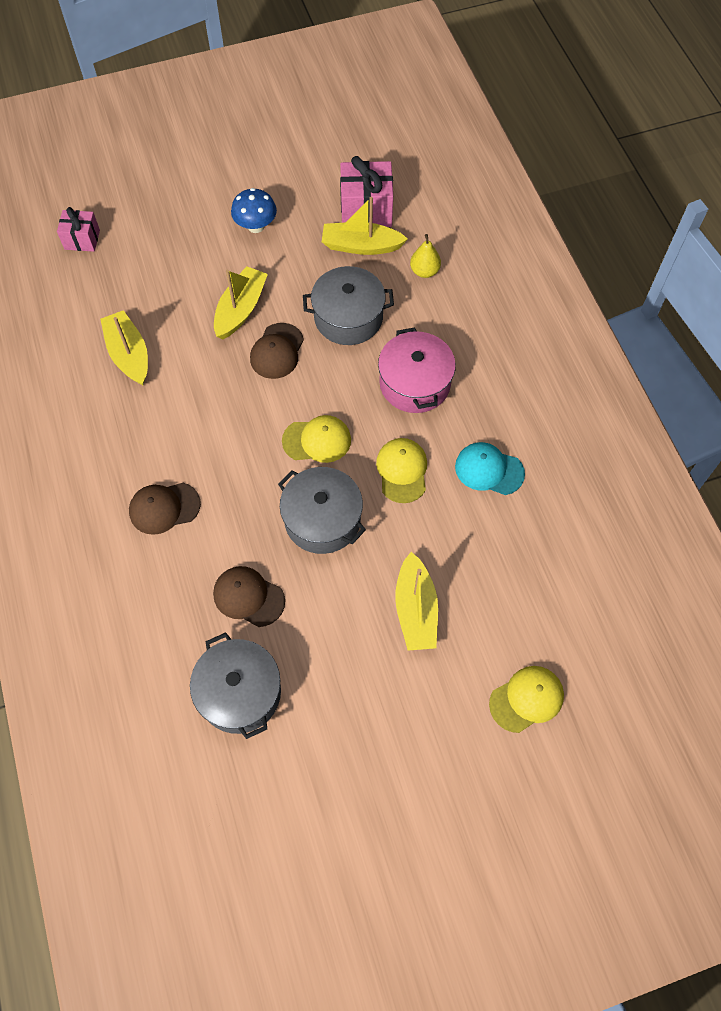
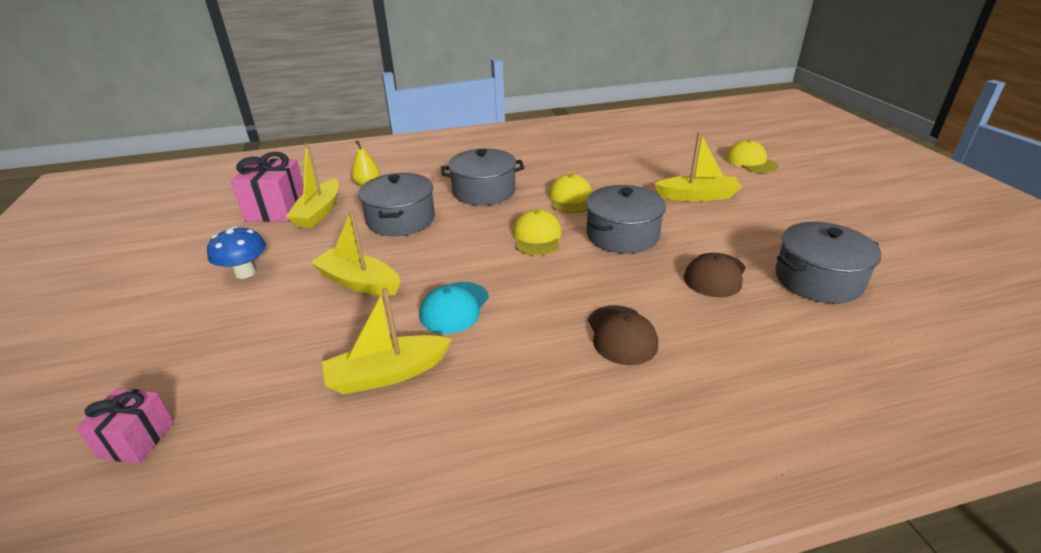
camera: 85 degrees left, 30 degrees down
(277, 351) = (425, 259): brown cap -> none
(402, 471) = (570, 198): yellow cap -> yellow cap turned 90 degrees clockwise
(415, 383) = (484, 191): pink pot -> grey pot
(489, 470) = (569, 167): turquoise cap -> turquoise cap (454, 307)

